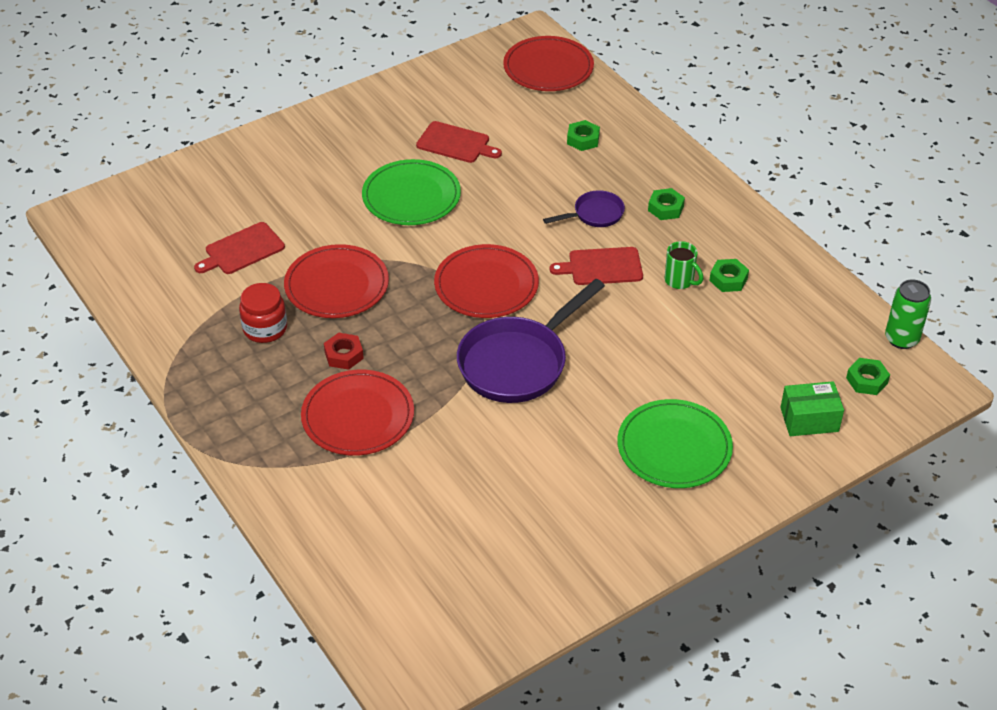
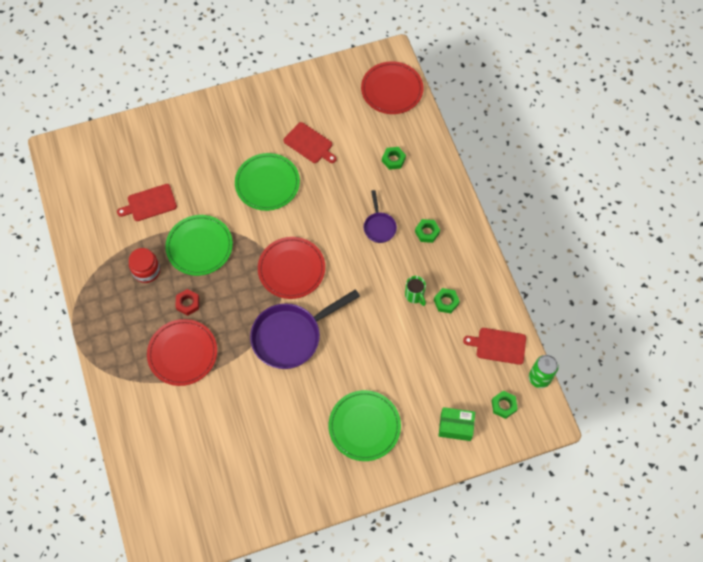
camera: 15 degrees right, 20 degrees up
(336, 285) = (199, 246): red plate -> green plate
(594, 214) = (379, 226): purple pan -> purple pan turned 90 degrees clockwise
(602, 267) = (369, 272): red cutting board -> red cutting board (498, 345)

